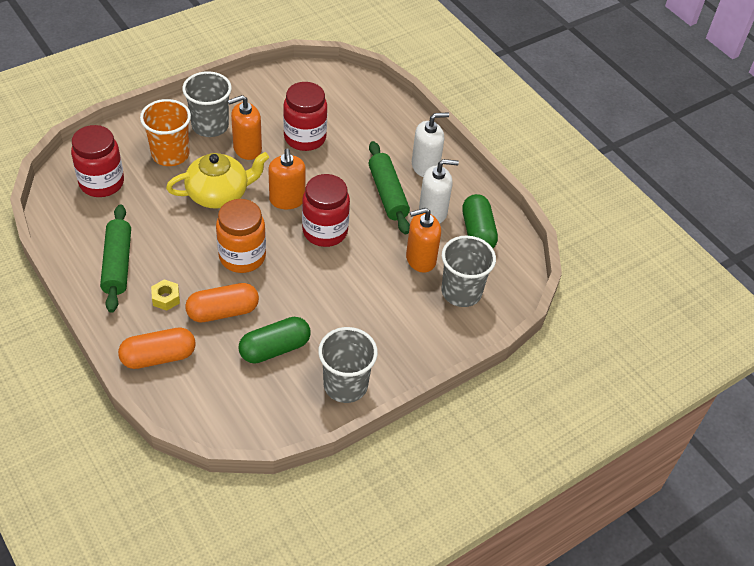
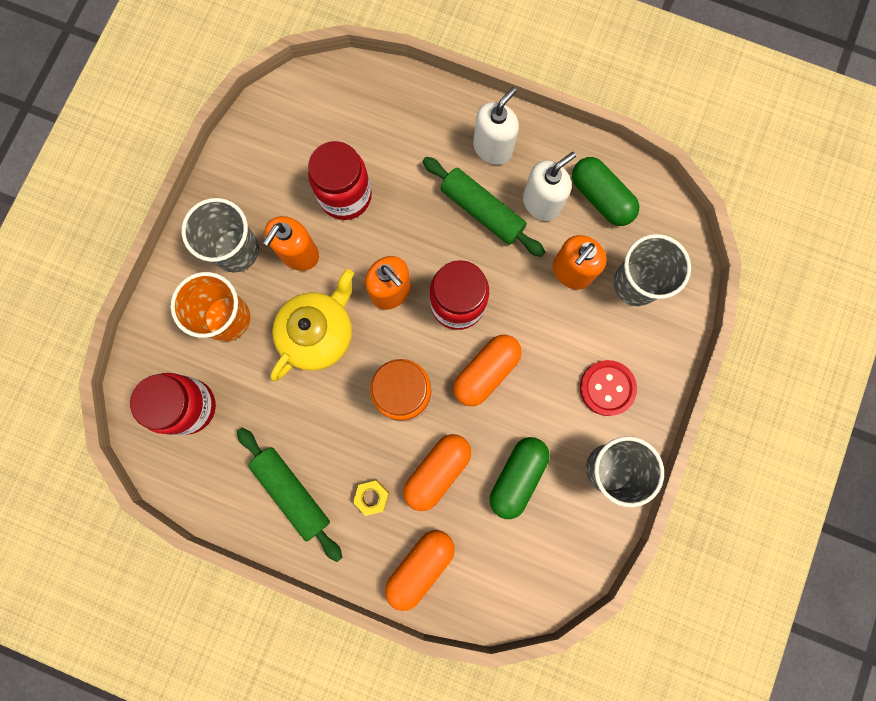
camera: 30 degrees left, 30 degrees up
(309, 278) = (486, 372): none -> orange capsule
(387, 338) = (607, 388): none -> red button

